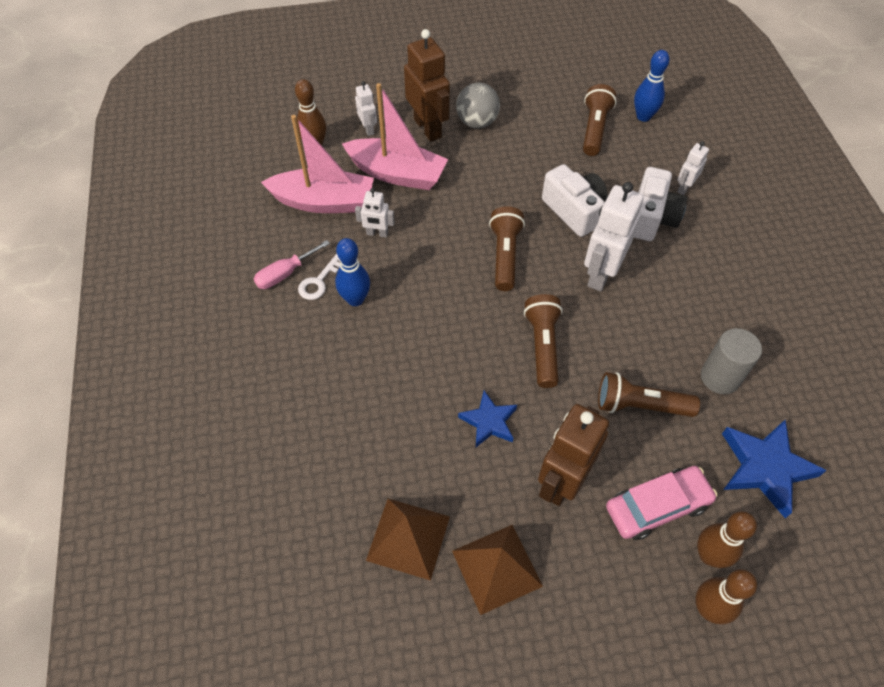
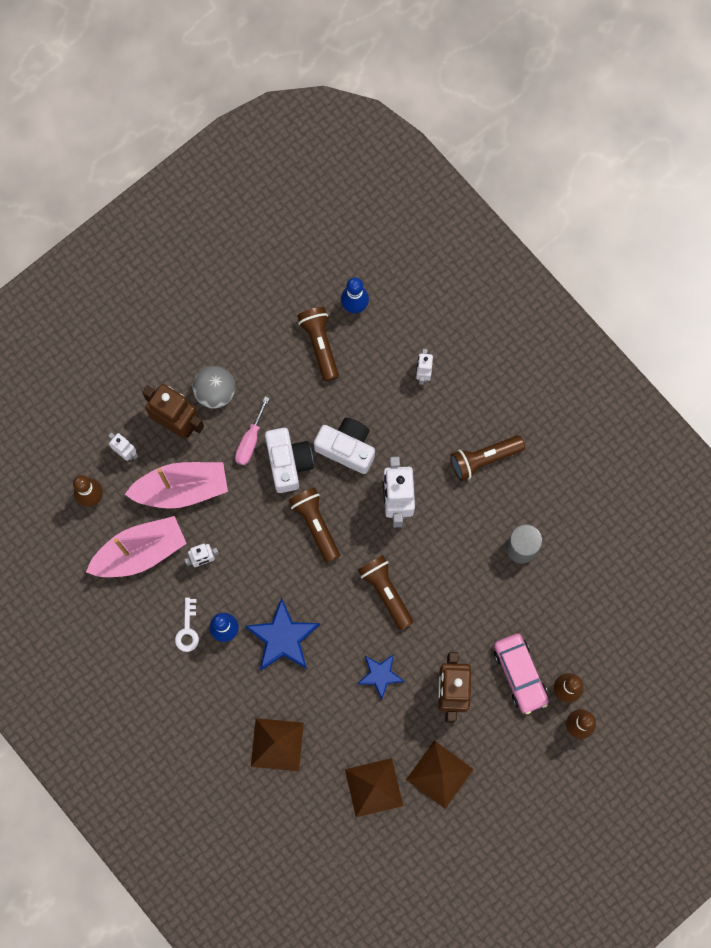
camera: 30 degrees left, 20 degrees up
(285, 274) = (156, 638): pink screwdriver -> pink screwdriver (250, 441)
(331, 431) = (277, 744): none -> brown pyramid
(640, 405) = (476, 603): brown flashlight -> brown flashlight (484, 459)
(651, 218) = (411, 422): white camera -> white camera (288, 463)
(657, 507) = (520, 674): pink car -> pink car turned 120 degrees clockwise
(765, 468) = (577, 605): blue star -> blue star (282, 638)

